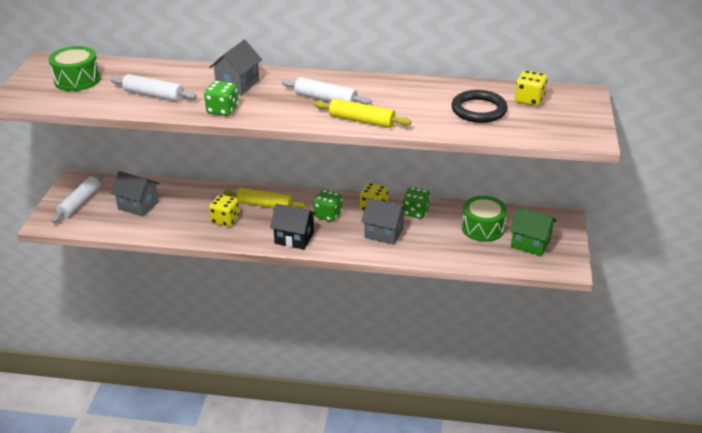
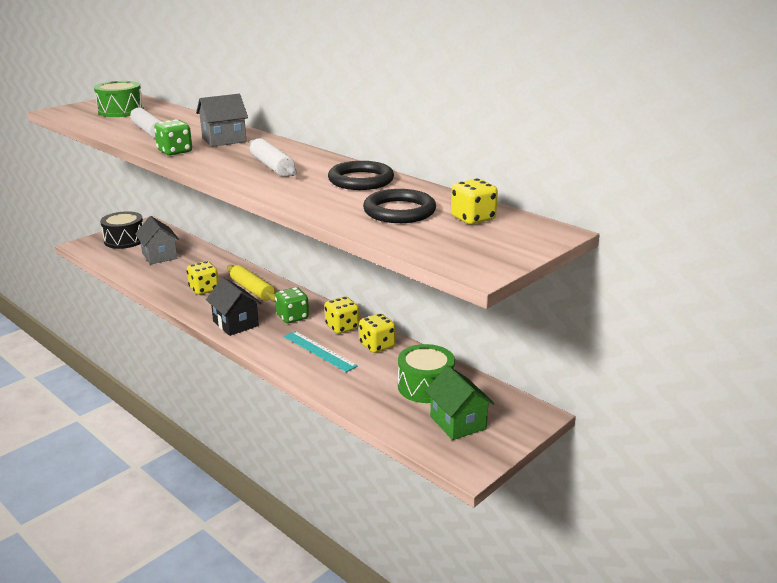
camera: 35 degrees right, 10 degrees down
(80, 203) = (125, 240): white rolling pin -> black drum
(362, 120) = (269, 188): yellow rolling pin -> none
(384, 233) = (319, 351): grey house -> turquoise ruler
(409, 91) = (361, 180): none -> black ring
(415, 212) = (377, 346): green dice -> yellow dice

